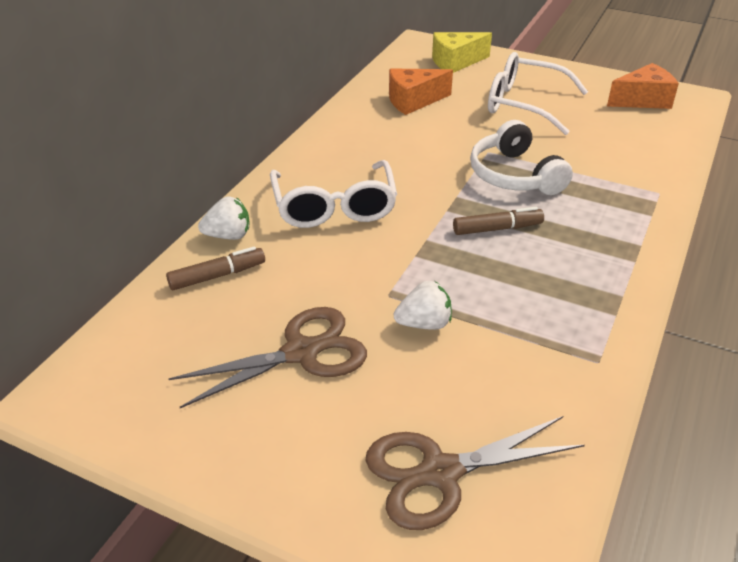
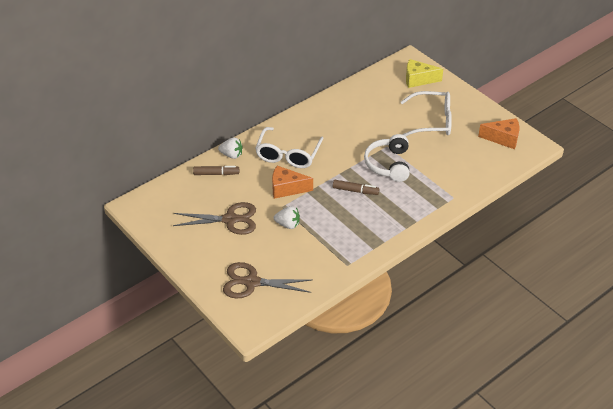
camera: 25 degrees right, 5 degrees up
(413, 101) = (373, 101): orange cheese -> orange cheese (287, 188)
(524, 104) = (432, 121): white glasses -> white glasses turned 135 degrees clockwise

